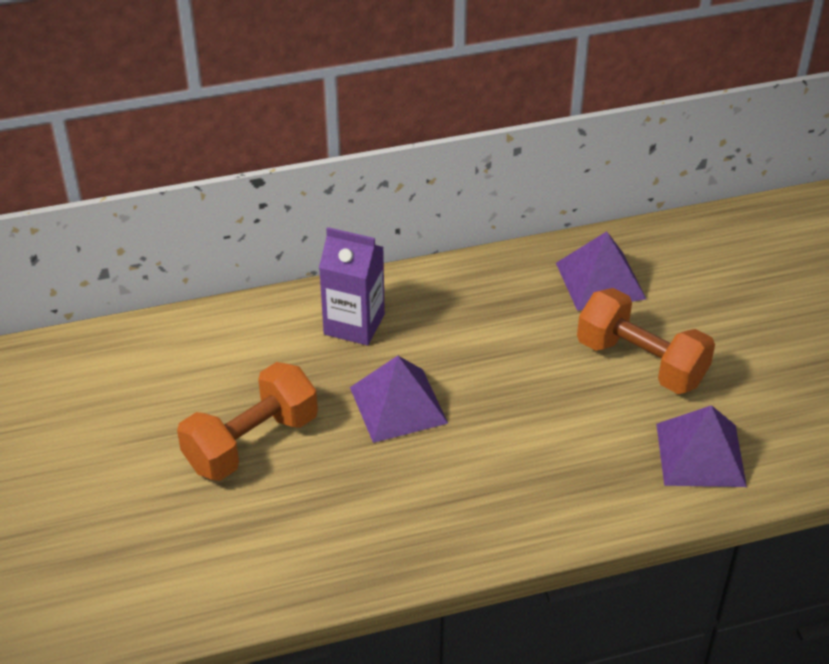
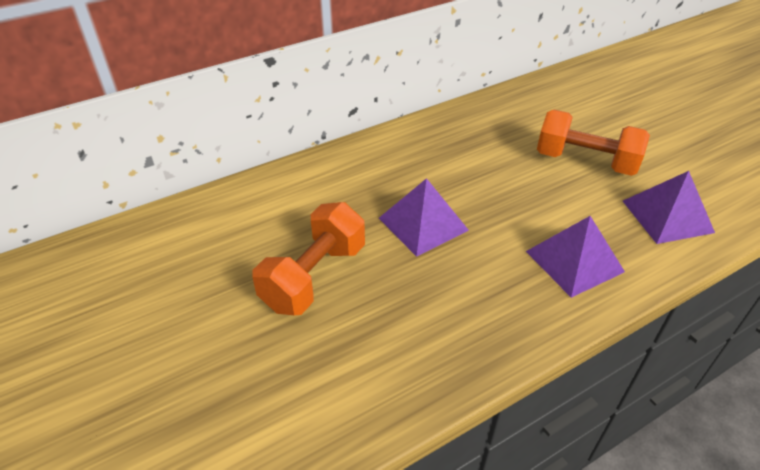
camera: 15 degrees left, 0 degrees up
(354, 324) = (362, 172): purple carton -> none
(600, 280) = (526, 115): purple pyramid -> purple pyramid (574, 261)

